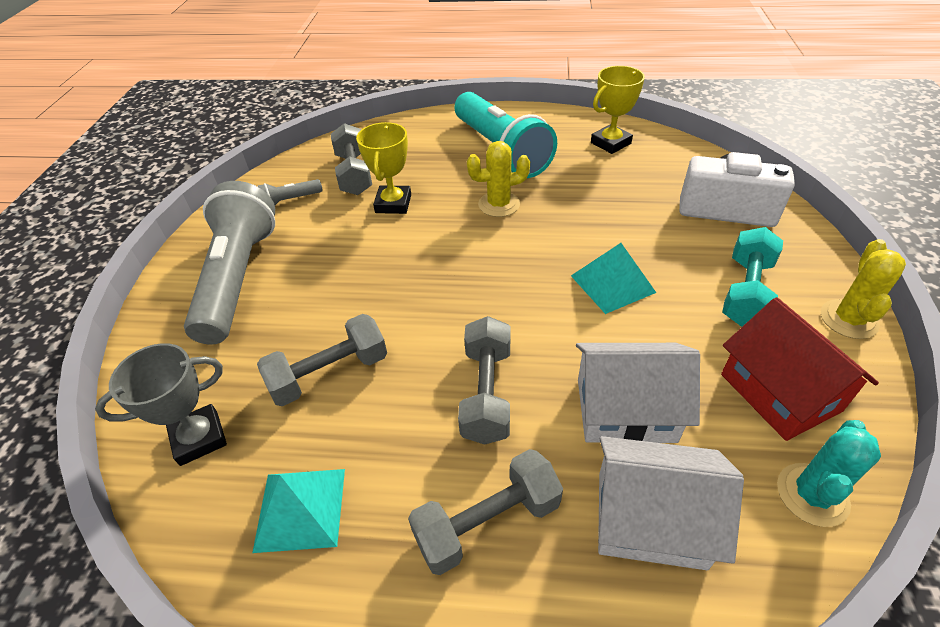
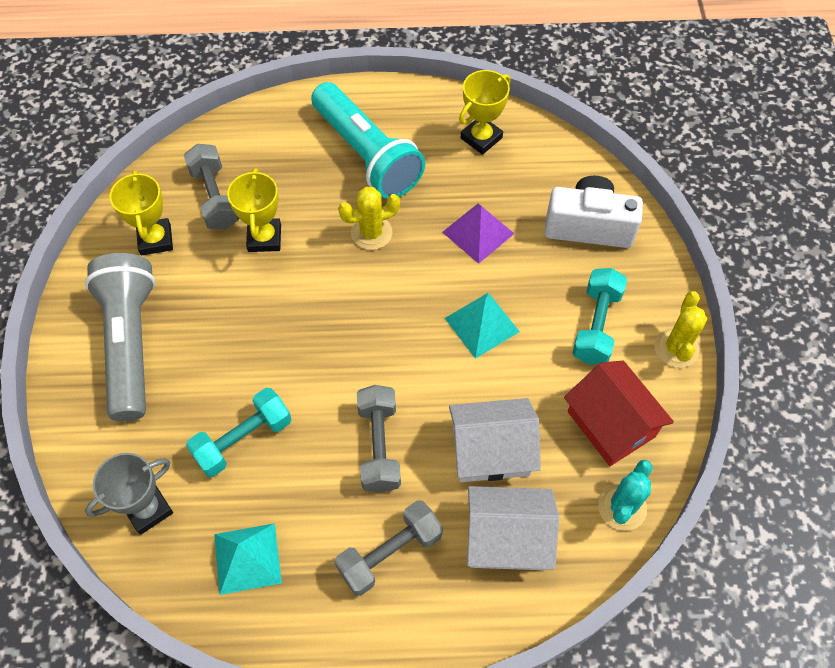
camera: 10 degrees left, 15 degrees up
(290, 200) = (155, 239): grey flashlight -> yellow trophy
(329, 373) = (243, 439): grey dumbbell -> turquoise dumbbell
(608, 209) = (478, 232): none -> purple pyramid

